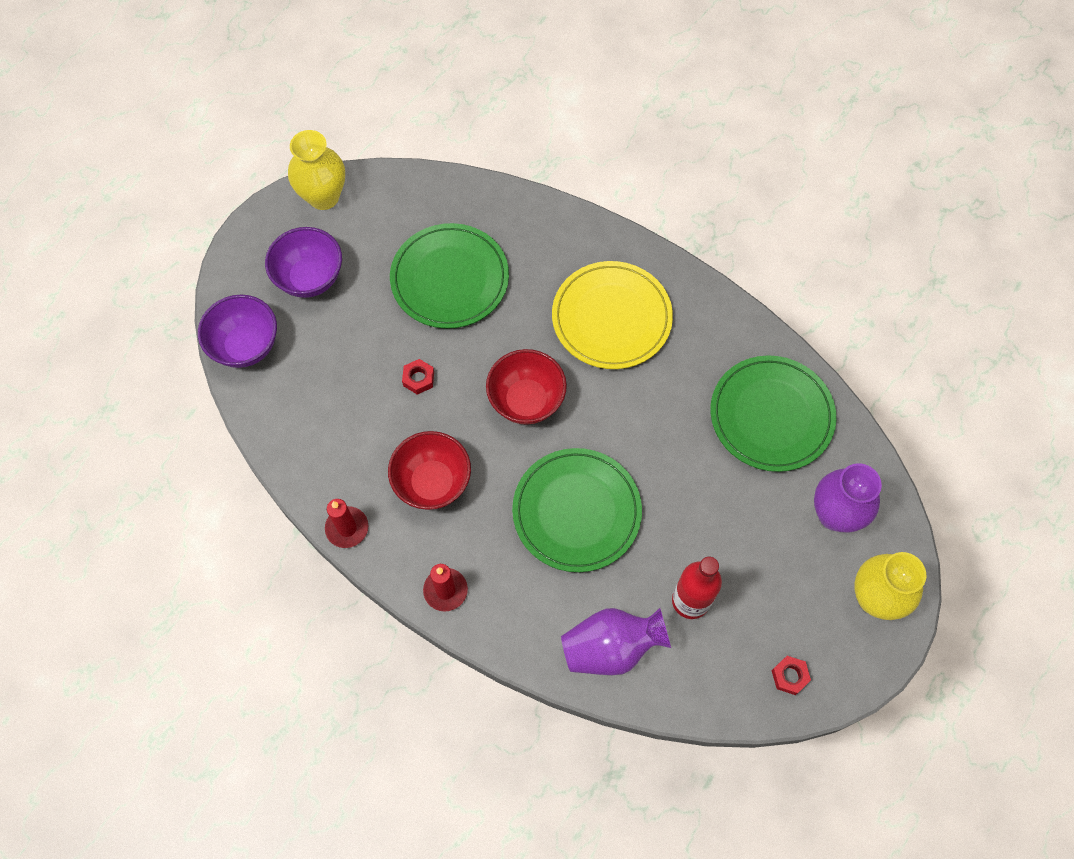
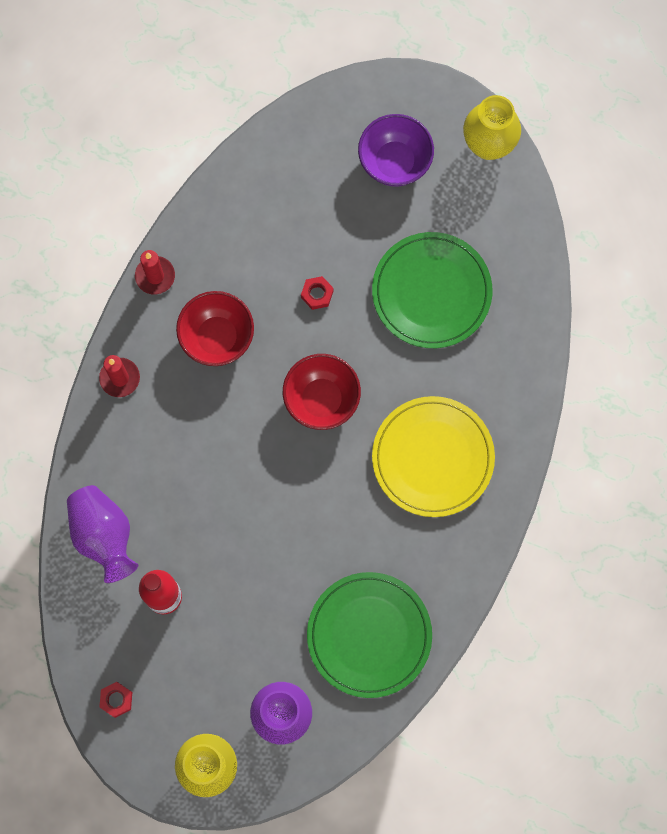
camera: 75 degrees right, 10 degrees up
(246, 346) = (307, 129): purple bowl -> none
(576, 511) = (223, 474): green plate -> none

